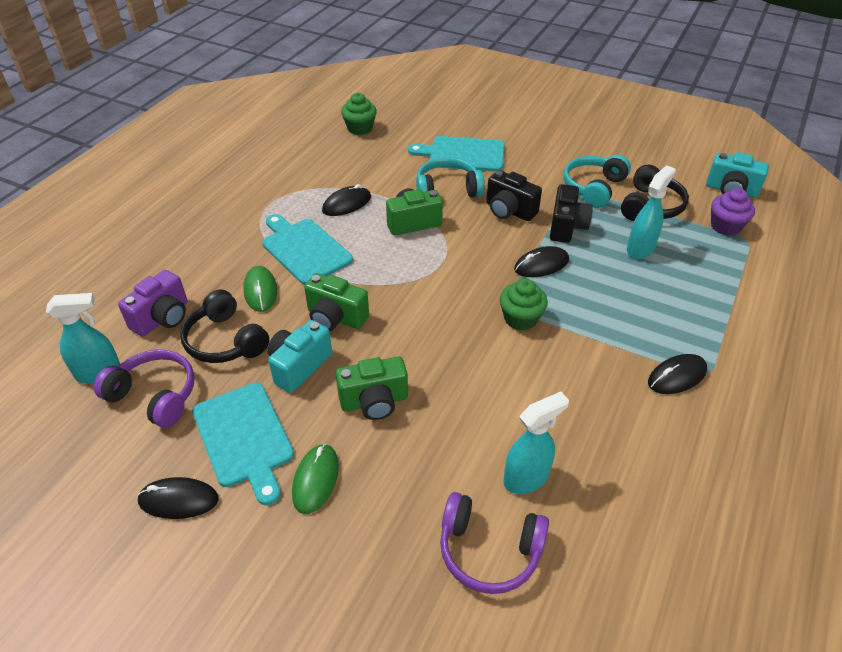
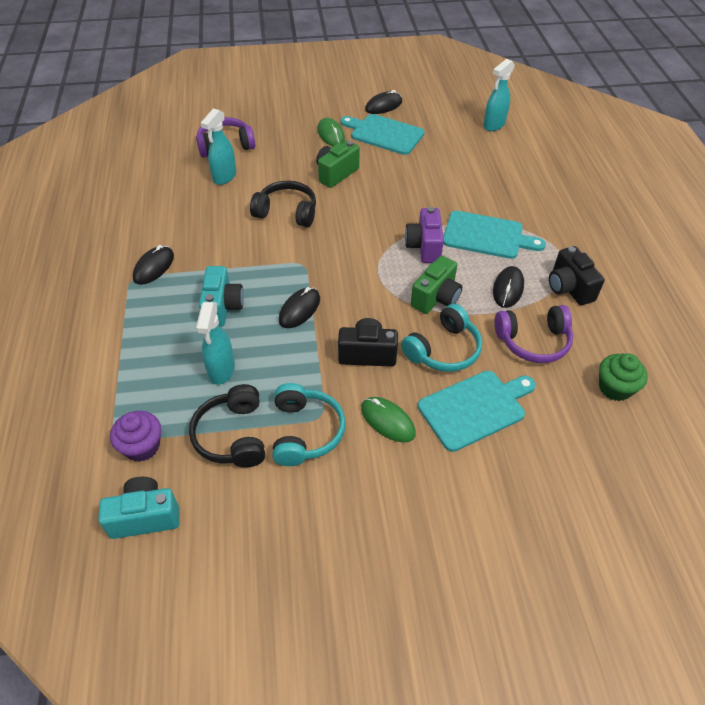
camera: 145 degrees right, 5 degrees up
(155, 395) = (452, 129): purple headphones -> purple headphones (533, 341)
(162, 318) = (506, 159): purple camera -> purple camera (424, 247)
(225, 341) = (454, 164): black headphones -> black headphones (287, 212)
(260, 291) = (475, 197): green mouse -> green mouse (387, 421)
(299, 366) = (397, 171): turquoise camera -> turquoise camera (222, 307)
(335, 317) = (408, 203): green camera -> none
(520, 318) = (286, 258): green cupcake -> none
(566, 227) = (302, 362): black camera -> black camera (569, 288)

